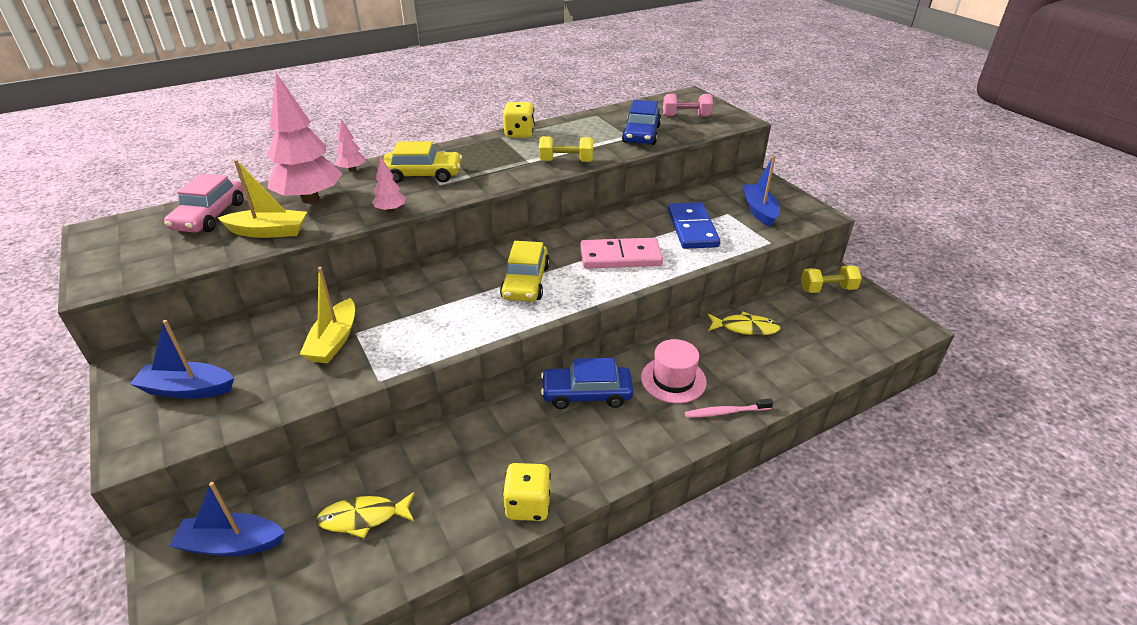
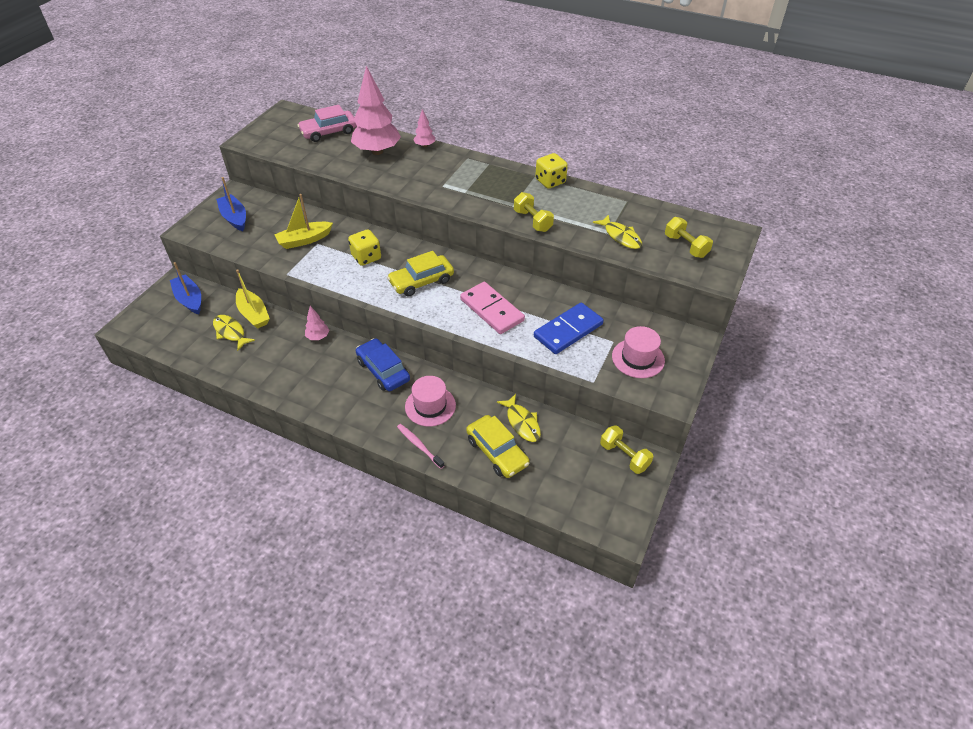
camera: 55 degrees right, 10 degrees up
(268, 232) = (332, 159): yellow boat -> yellow boat (253, 314)
(390, 210) = (393, 185): pink tree -> pink tree (318, 337)
(423, 175) = (447, 173): yellow car -> yellow car (497, 452)
(528, 505) = (278, 389): yellow dice -> yellow dice (366, 257)
(641, 134) = (620, 236): blue car -> yellow fish
(686, 116) = (685, 246): pink dumbbell -> yellow dumbbell
(759, 211) = (638, 358): blue boat -> pink hat

